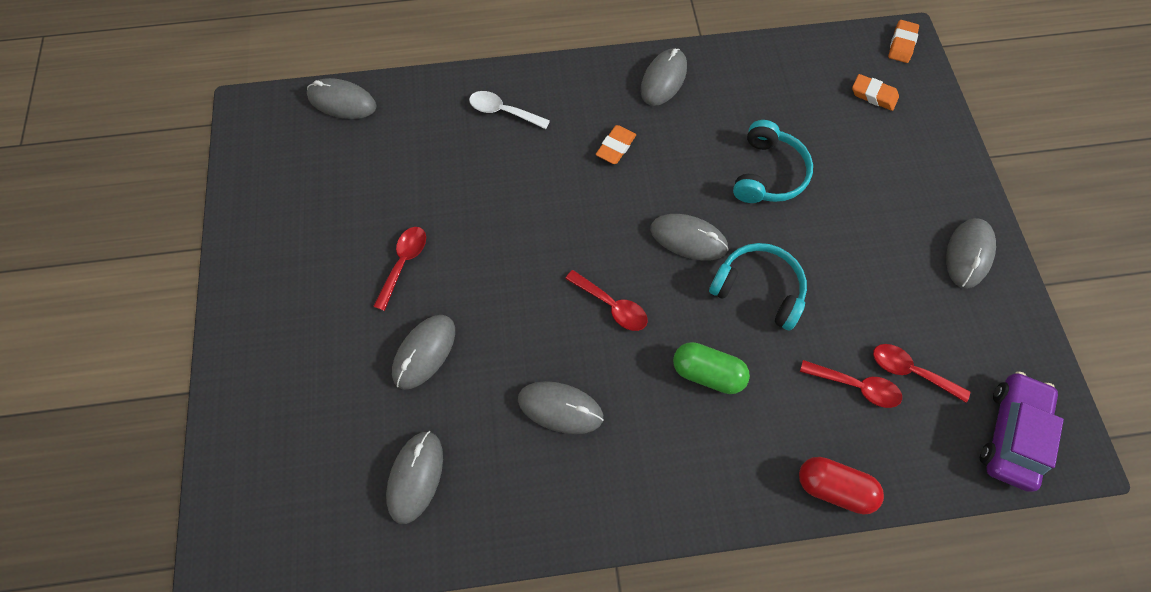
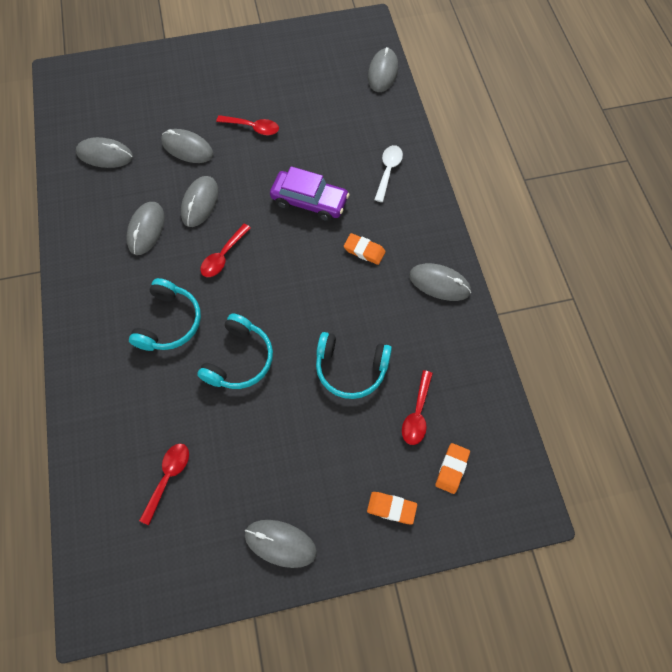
camera: 85 degrees right, 0 degrees up
(688, 239) = (282, 307): grey mouse -> grey mouse (200, 203)
(707, 373) = (170, 322): green capsule -> turquoise headphones
(833, 487) = (79, 410): red capsule -> none
(856, 386) = (156, 432): red spoon -> red spoon (417, 414)
(901, 44) = (523, 503): orange eraser -> orange eraser (391, 508)
(1011, 434) = (112, 559): purple car -> purple car (309, 201)

